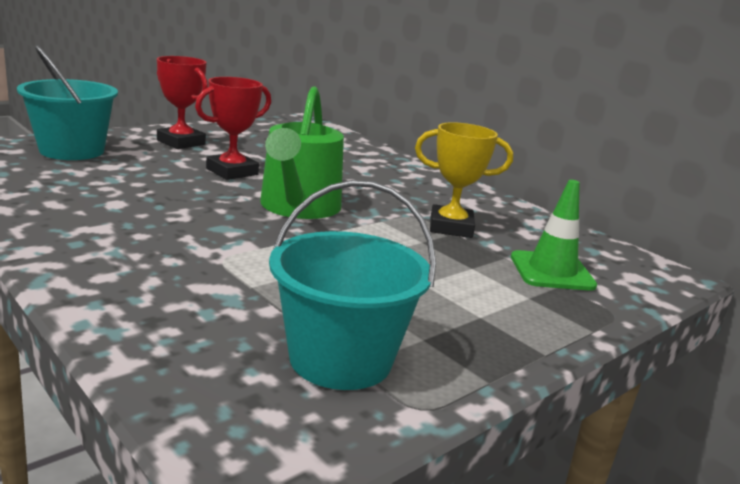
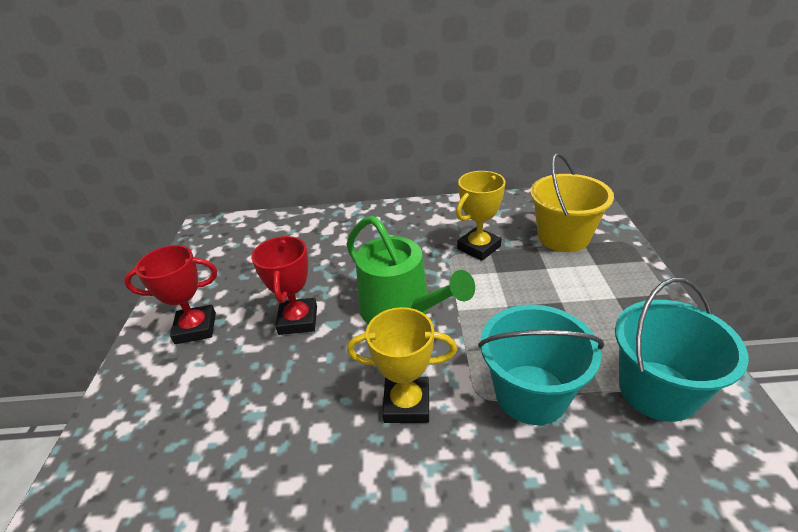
camera: 45 degrees left, 15 degrees up
(72, 151) = (147, 425): turquoise bucket -> turquoise bucket (531, 394)
(178, 229) = (407, 404): none -> yellow trophy
(552, 271) = (563, 237): green traffic cone -> yellow bucket

